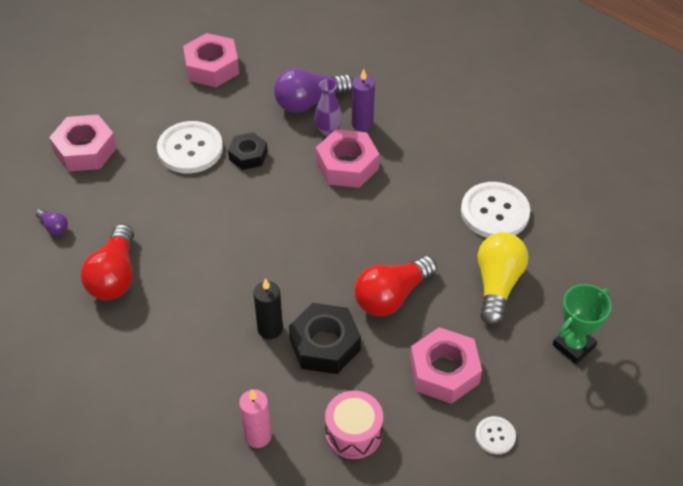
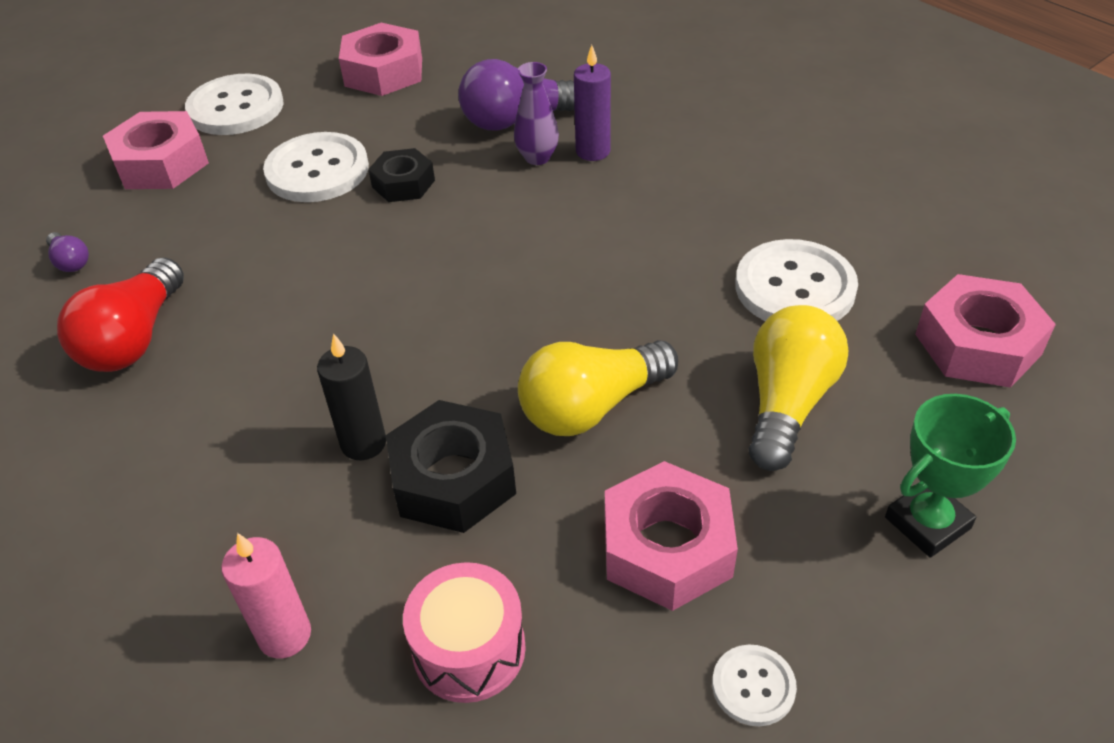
camera: 10 degrees right, 5 degrees down
(120, 102) = (236, 108): none -> white button
(347, 165) = (556, 205): pink nut -> pink nut (977, 344)
(391, 296) = (591, 407): red light bulb -> yellow light bulb

